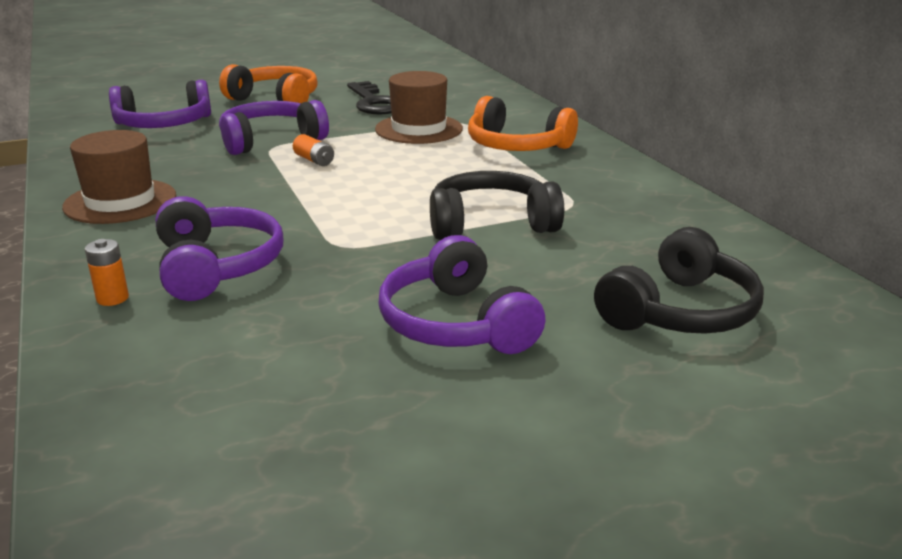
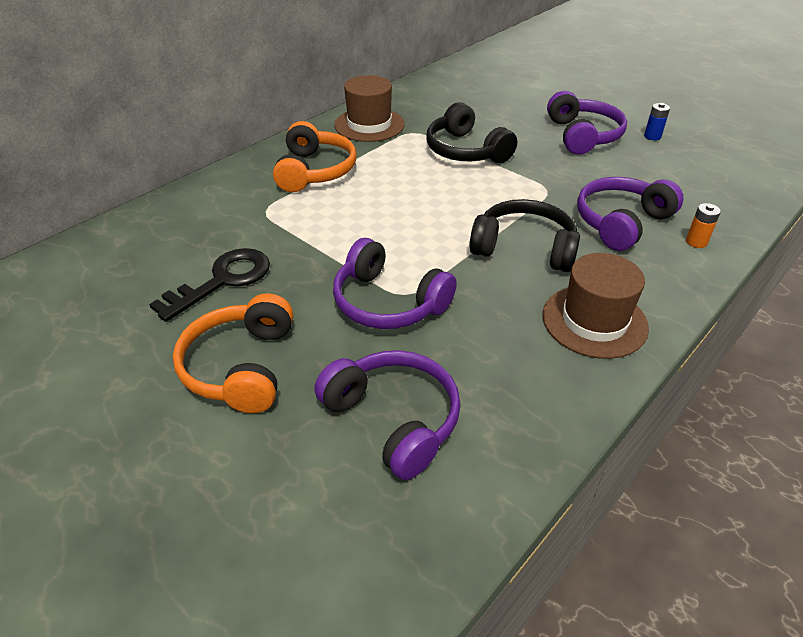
camera: 115 degrees left, 15 degrees up
(314, 160) = (418, 255): orange battery -> none
(387, 395) = (652, 136): none -> blue battery
(419, 129) = (299, 226): brown hat -> brown hat (369, 125)
(456, 323) = (583, 135): purple headphones -> purple headphones turned 45 degrees counterclockwise
(680, 311) = (510, 92): black headphones -> black headphones (524, 248)

